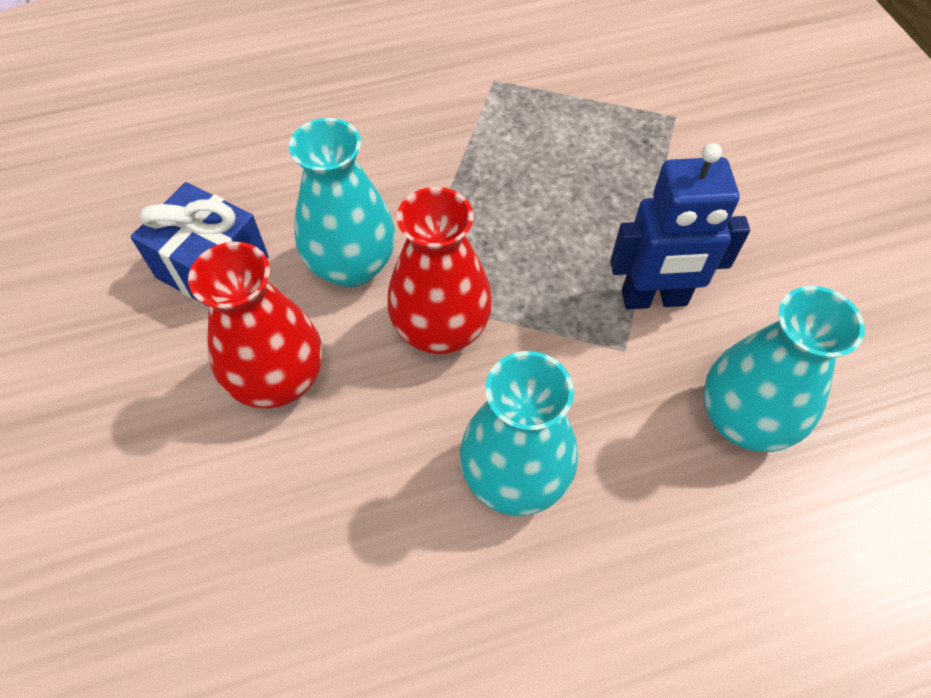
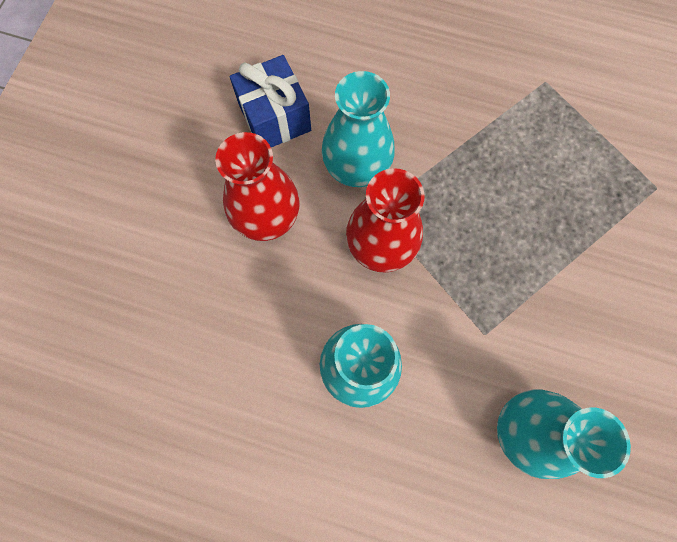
camera: 35 degrees right, 15 degrees up
(654, 299) = (531, 313): blue robot -> none

